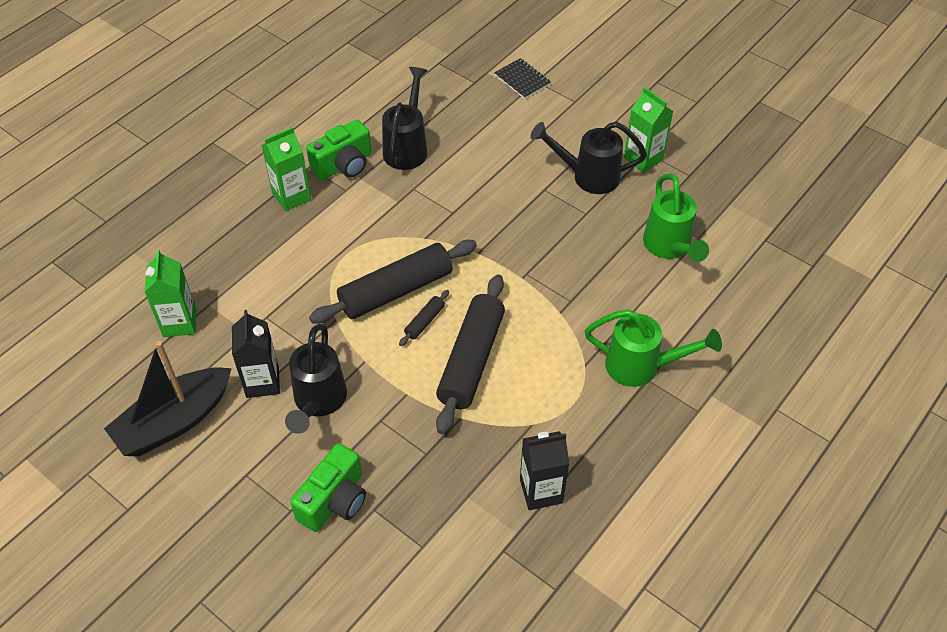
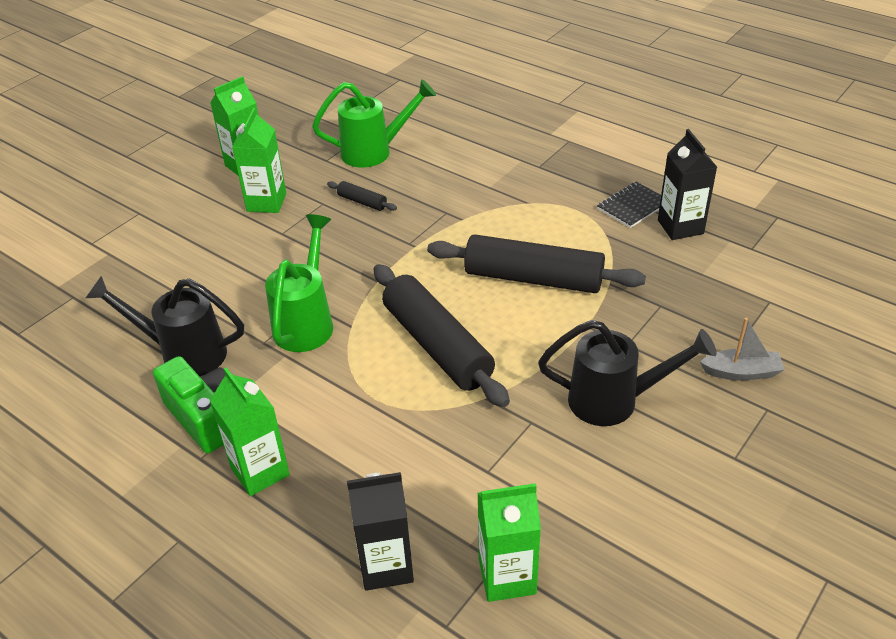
camera: 90 degrees left, 10 degrees down
(174, 421) = (678, 550): black boat -> none
(262, 382) = (595, 460): black carton -> black carton (386, 565)
(334, 500) = (741, 372): green camera -> grey boat
(424, 321) = (483, 318): black rolling pin -> black rolling pin (362, 202)
(522, 80) = (84, 255): black notebook -> black notebook (633, 206)
(587, 176) = (266, 202): black watering can -> green carton
(642, 367) = (525, 169): green watering can -> green watering can (306, 321)

